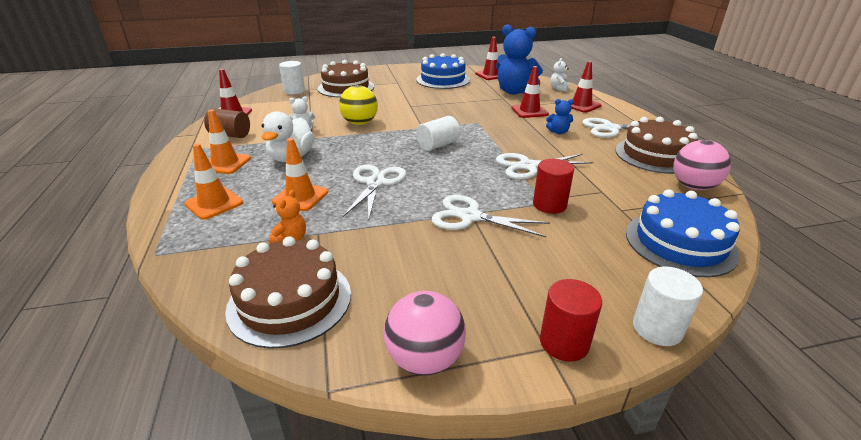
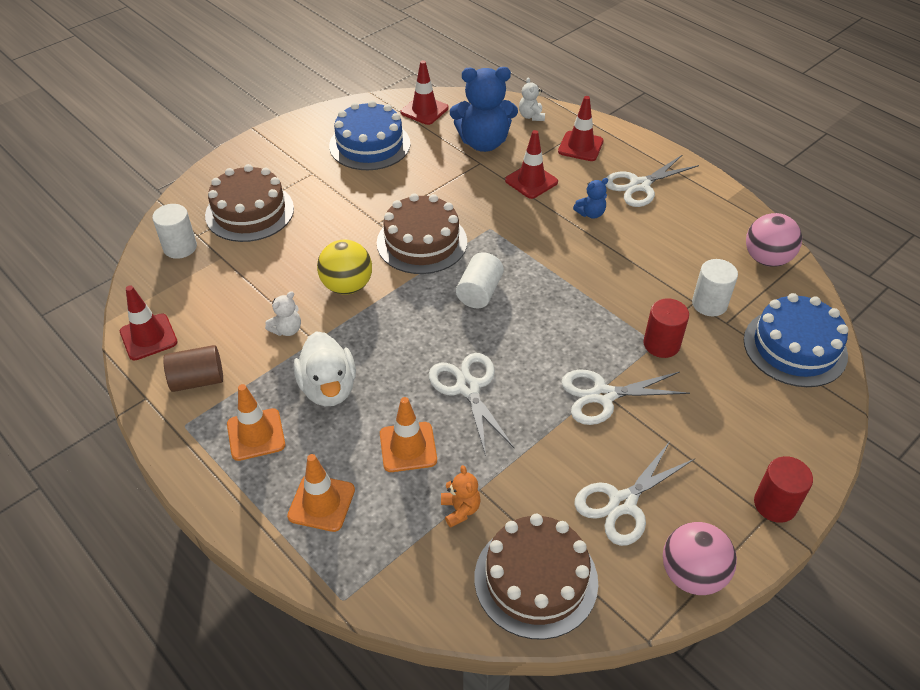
camera: 30 degrees left, 15 degrees up
(528, 166) = (601, 290): white scissors -> white scissors (622, 503)
(655, 155) = (708, 219): brown cake -> brown cake (422, 242)
(657, 328) = (827, 456): white cylinder -> white cylinder (709, 304)

